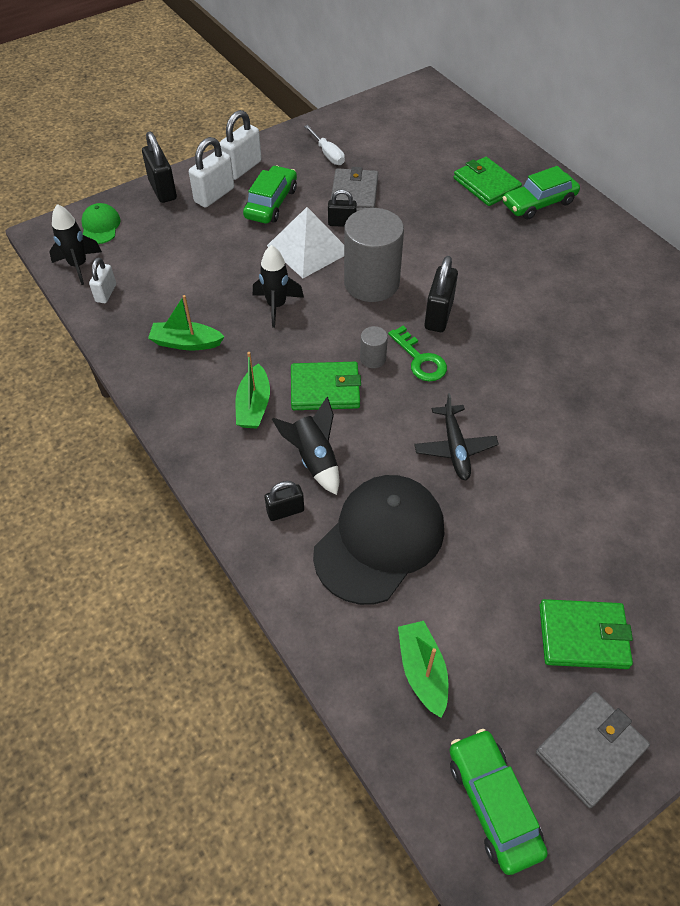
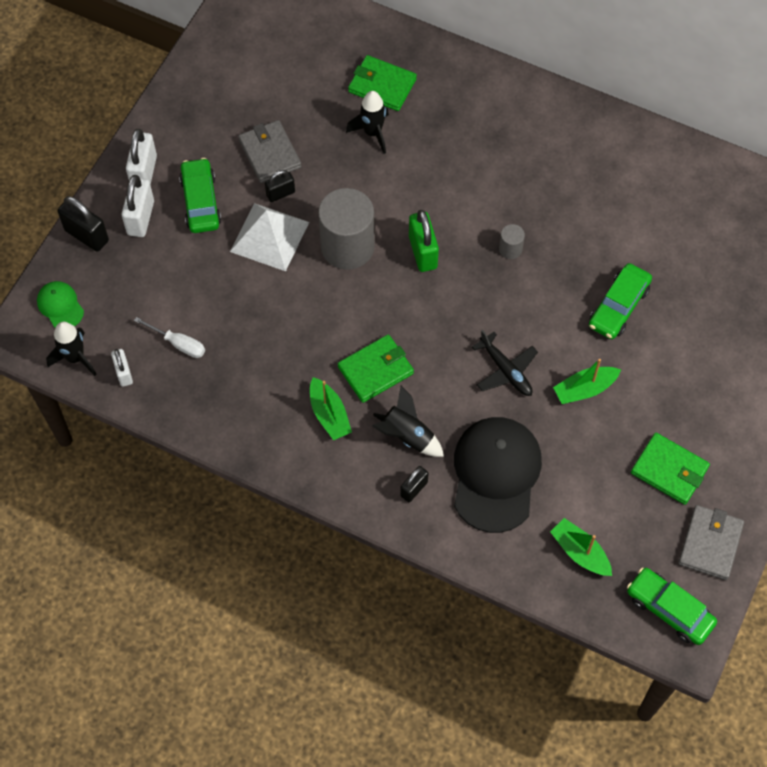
camera: 30 degrees left, 10 degrees up
(186, 343) = (232, 386): green boat -> green boat (584, 389)
(276, 306) = (282, 311): black rocket -> black rocket (372, 133)
(328, 154) = (214, 116): white screwdriver -> white screwdriver (178, 344)
(373, 358) = (395, 322): grey cylinder -> grey cylinder (510, 249)
(420, 359) = (433, 304): green key -> none
(438, 315) = (423, 252): black padlock -> green padlock
(538, 203) = (440, 86): green car -> green car (618, 306)
(583, 636) = (669, 470): green wallet -> green wallet turned 60 degrees clockwise

